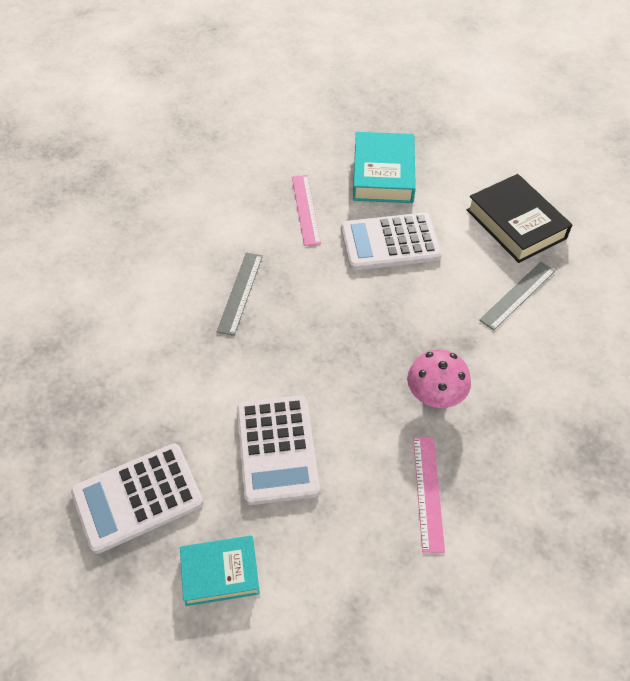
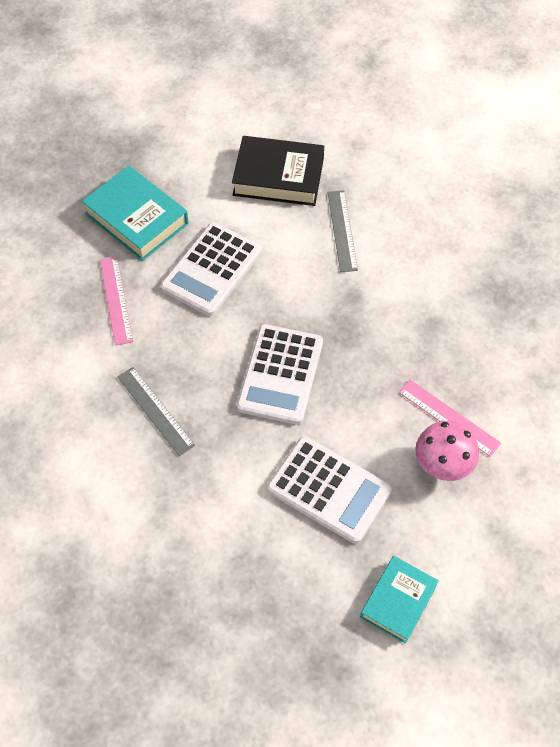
camera: 50 degrees left, 5 degrees up
(137, 498) = (285, 619): white calculator -> white calculator (280, 374)
(306, 209) = (116, 300): pink ruler -> pink ruler turned 45 degrees clockwise
(435, 396) = (378, 352): pink mushroom -> pink mushroom (442, 465)

